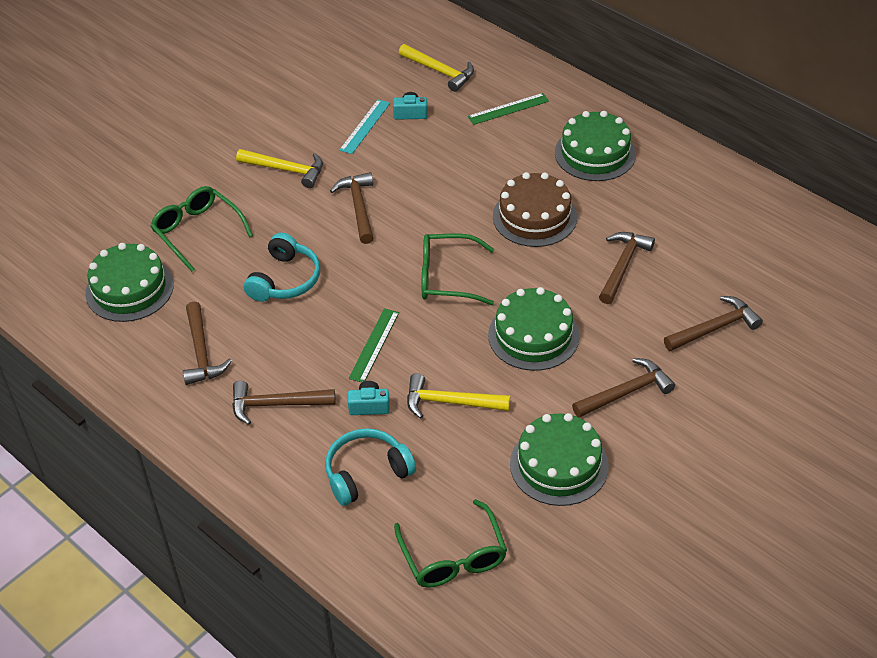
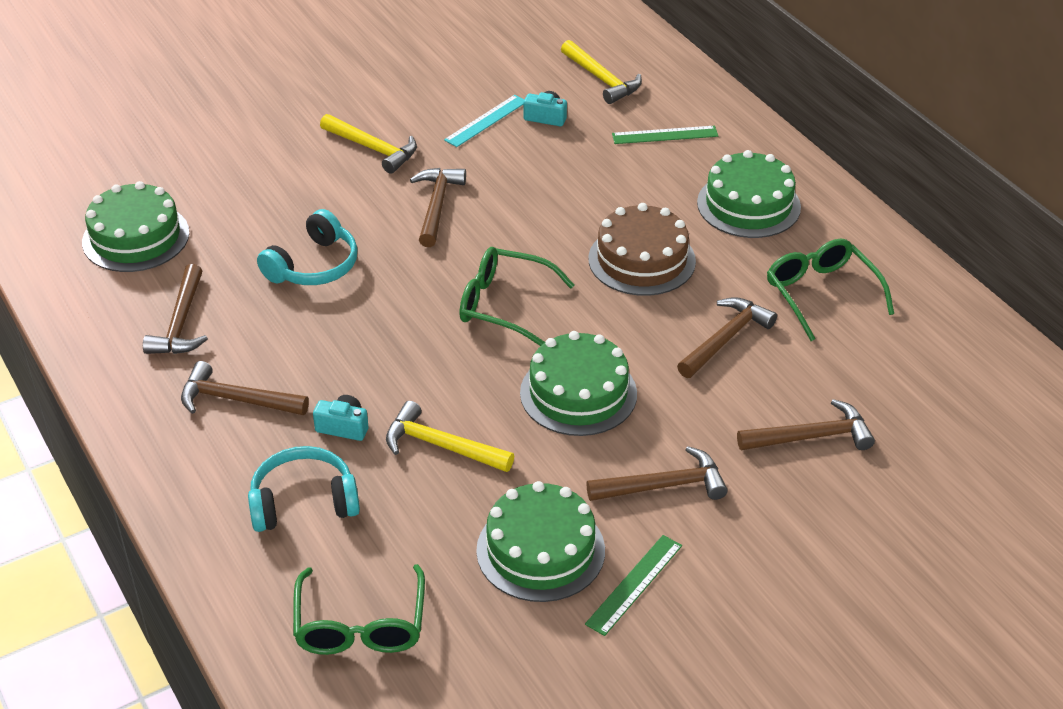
camera: 15 degrees right, 5 degrees down
(197, 231) = (241, 193): green glasses -> green glasses (821, 294)
(374, 345) = (382, 360): green ruler -> green ruler (634, 584)

